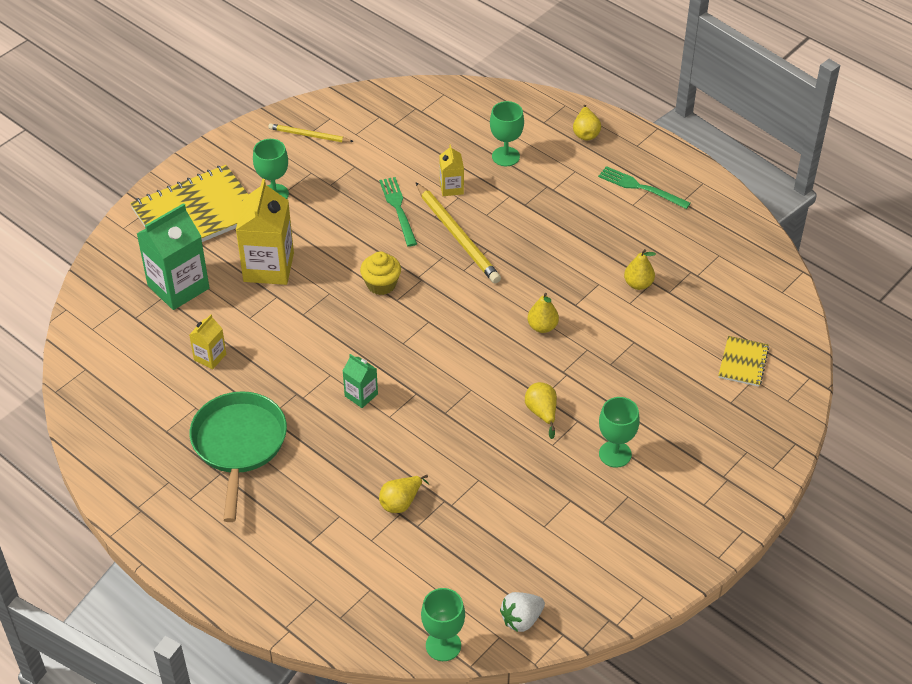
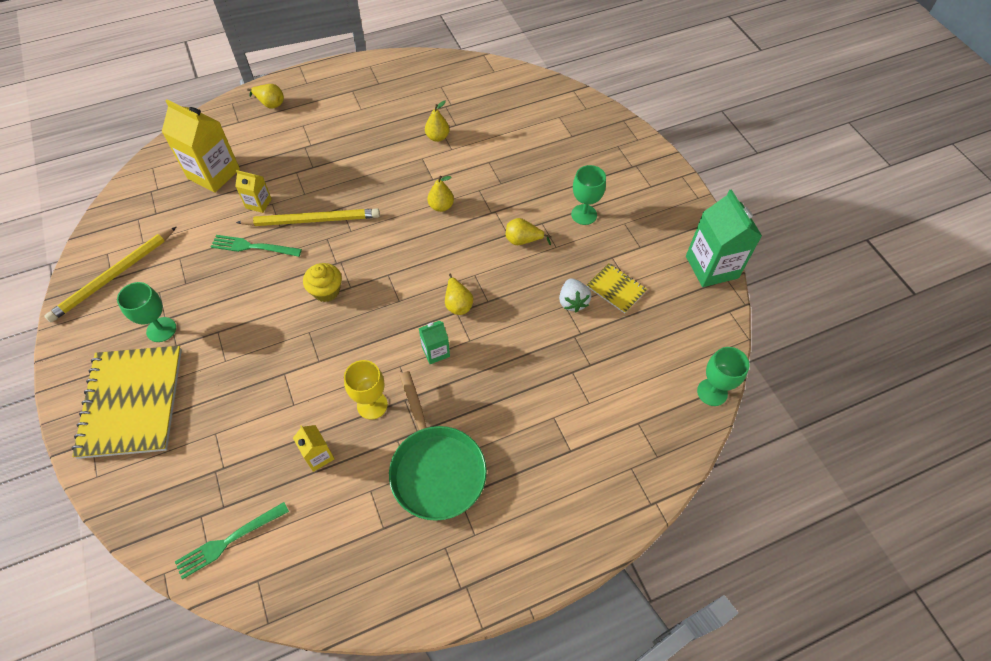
camera: 65 degrees left, 10 degrees up
(178, 287) = (213, 452): green carton -> green carton (711, 267)
(239, 445) = (436, 469): green pan -> green pan turned 135 degrees counterclockwise
(268, 267) = (245, 367): yellow carton -> yellow carton (213, 174)
(278, 372) = (372, 405): none -> yellow goblet
(309, 135) = (114, 276): yellow pencil -> yellow pencil, size x1.69
(401, 502) = (561, 366): yellow pear -> yellow pear (458, 303)
(505, 156) = (254, 157): green goblet -> none
(521, 619) = (707, 331): white strawberry -> white strawberry (572, 302)
(640, 187) = (348, 98): green fork -> green fork (229, 541)
(743, 362) = (542, 115): yellow notebook -> yellow notebook (616, 289)

